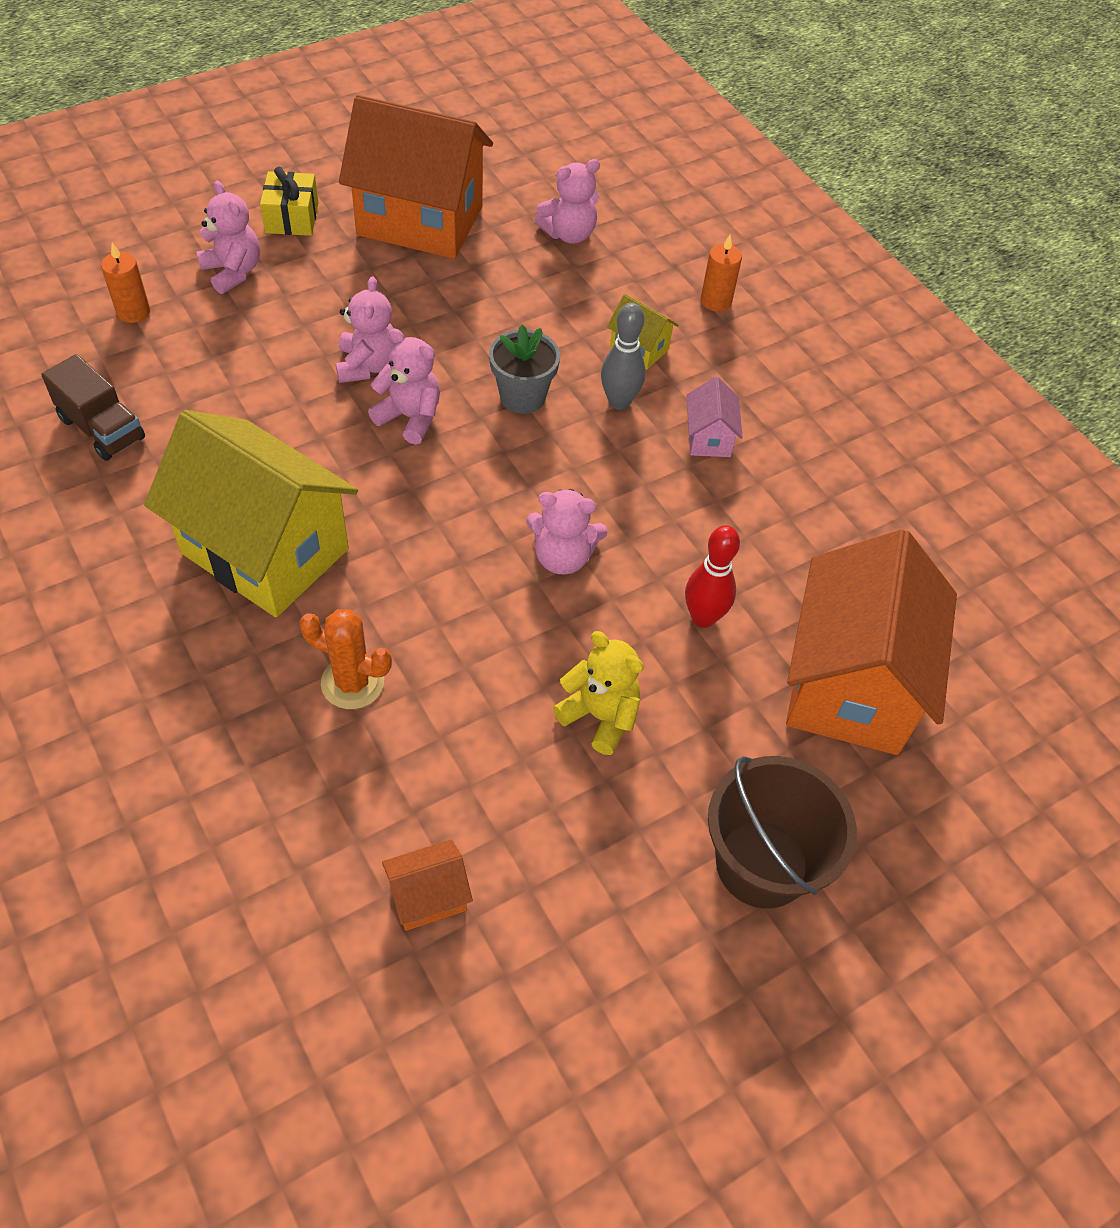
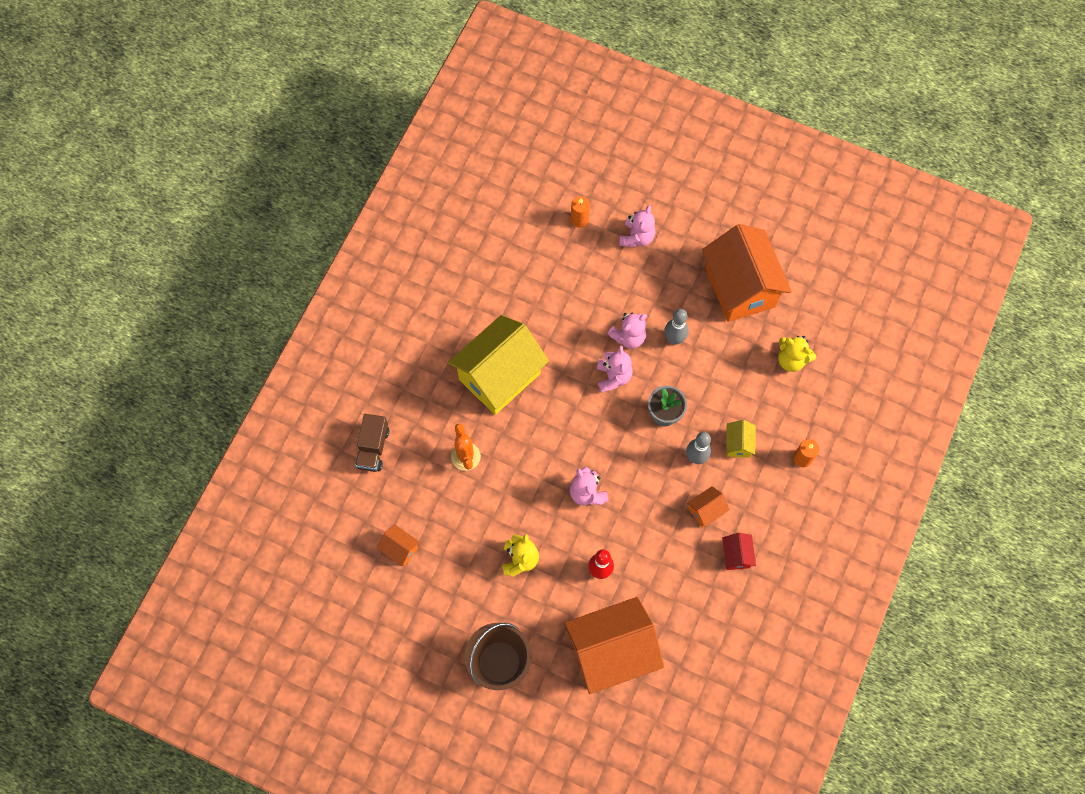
camera: 60 degrees right, 15 degrees up
(102, 428) = (509, 265): brown truck -> brown truck (373, 448)
(265, 551) = (500, 376): yellow house -> yellow house turned 45 degrees clockwise
(292, 218) = (692, 232): yellow gift -> none
(422, 322) = (674, 339): none -> grey bowling pin
(569, 234) = (791, 360): pink teddy bear -> yellow teddy bear
(708, 438) = (706, 510): pink house -> orange house
(802, 445) = (736, 555): none -> red house

